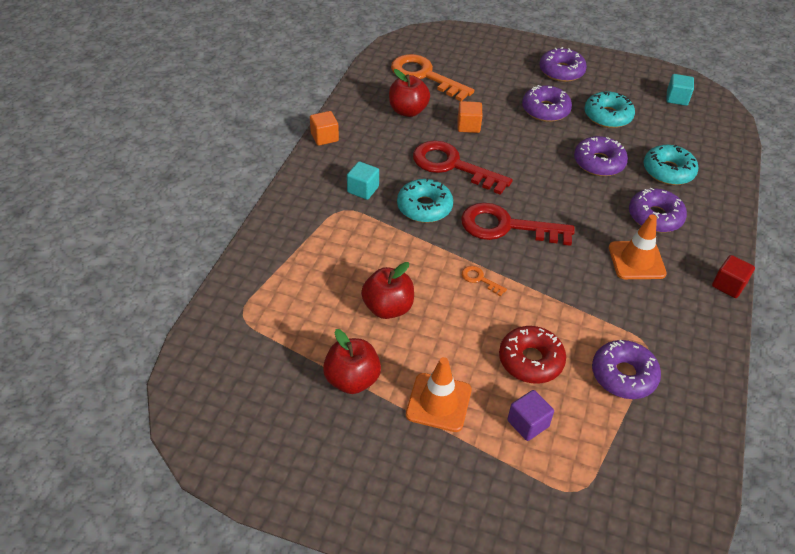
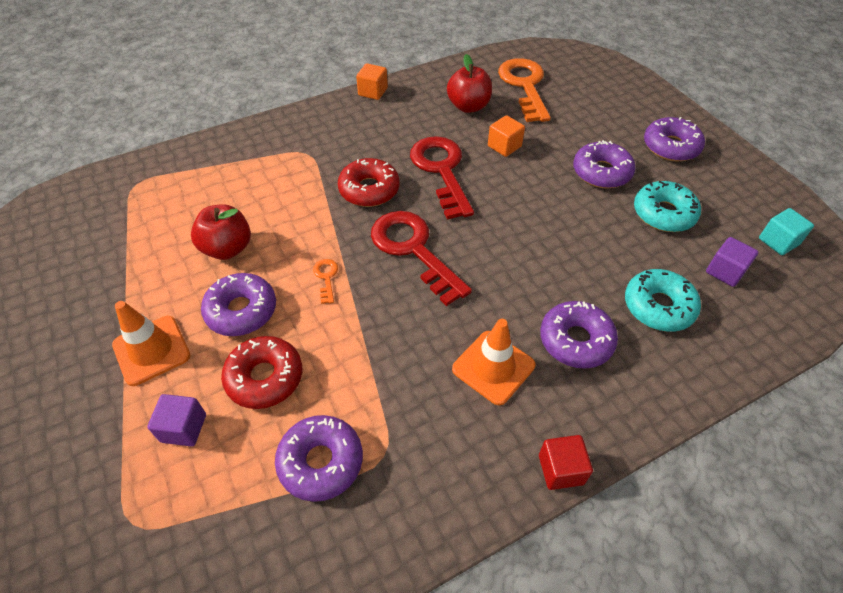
camera: 45 degrees right, 5 degrees up
(352, 379) = (126, 283): red apple -> none
(363, 189) = (343, 147): turquoise cube -> none
(424, 207) = (369, 190): turquoise donut -> red donut
(598, 163) = (588, 251): purple donut -> purple donut (241, 311)
(673, 131) = (725, 271): none -> purple cube

